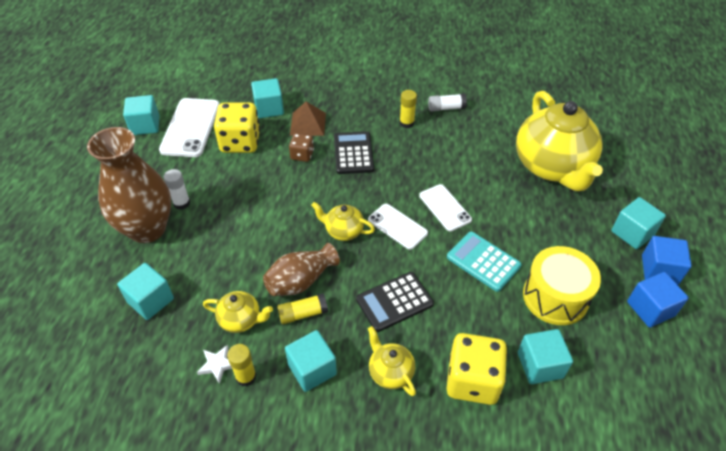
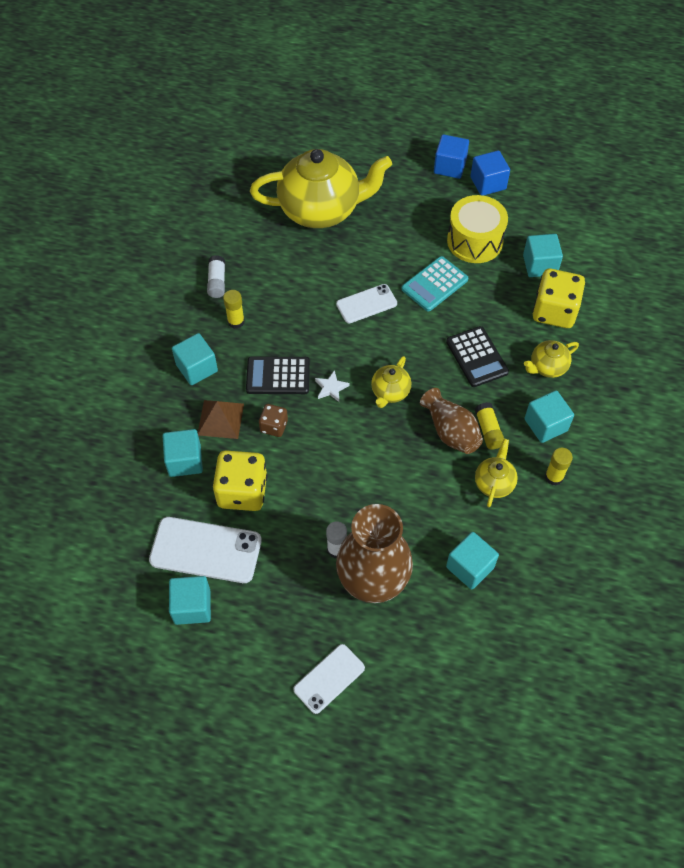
camera: 85 degrees left, 10 degrees up
(217, 365) = (542, 501): white star -> white star (331, 388)
(397, 226) = (387, 346): white phone -> white phone (329, 678)
(632, 233) = (409, 173): turquoise cube -> turquoise cube (197, 368)

